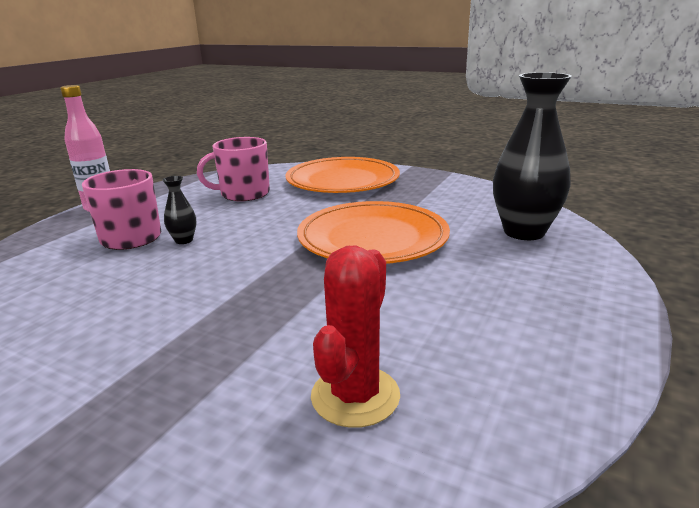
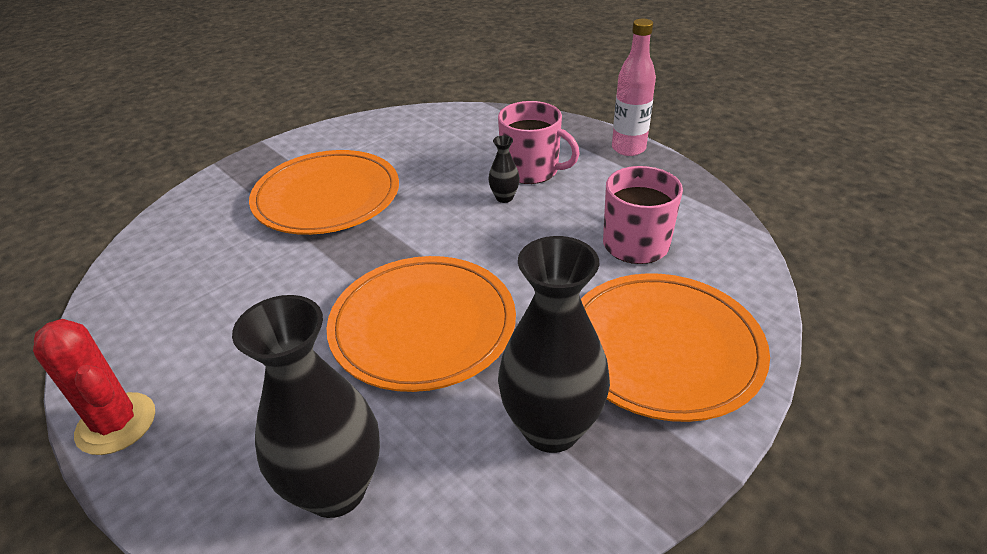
camera: 110 degrees right, 15 degrees up
(183, 342) = (327, 197): none -> orange plate
(355, 396) = (204, 259): red cactus -> red cactus (116, 423)
(421, 194) = (551, 428): none -> black vase

